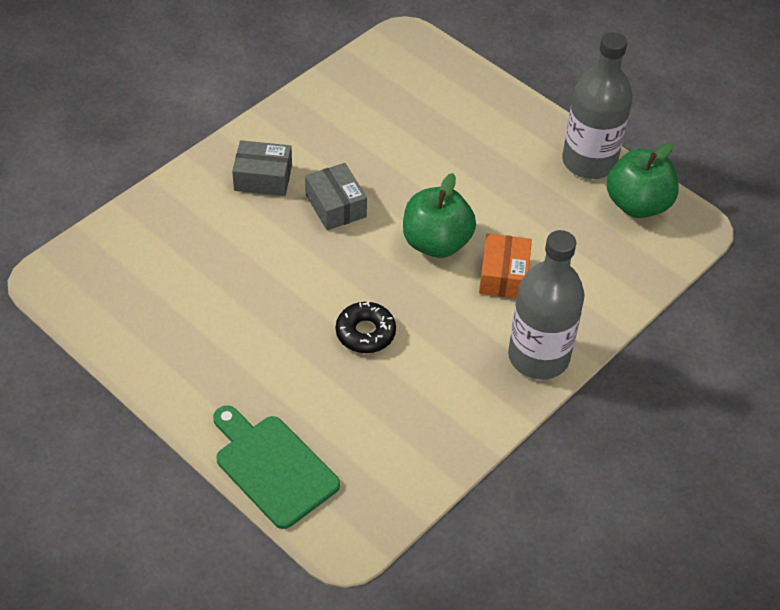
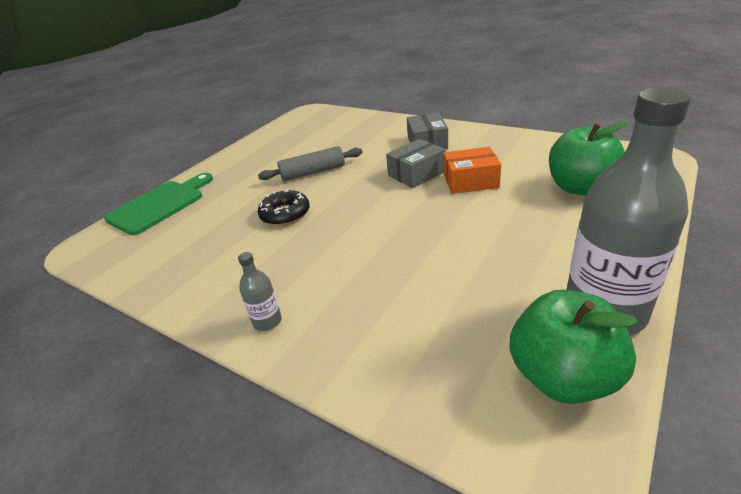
camera: 85 degrees right, 15 degrees down
(275, 297) = (313, 172): none -> grey rolling pin
(436, 243) = (400, 227): green apple -> green apple (579, 187)
(503, 275) = (375, 275): orange box -> orange box (470, 181)
(538, 357) = (267, 321): grey bottle -> grey bottle, size x0.42

